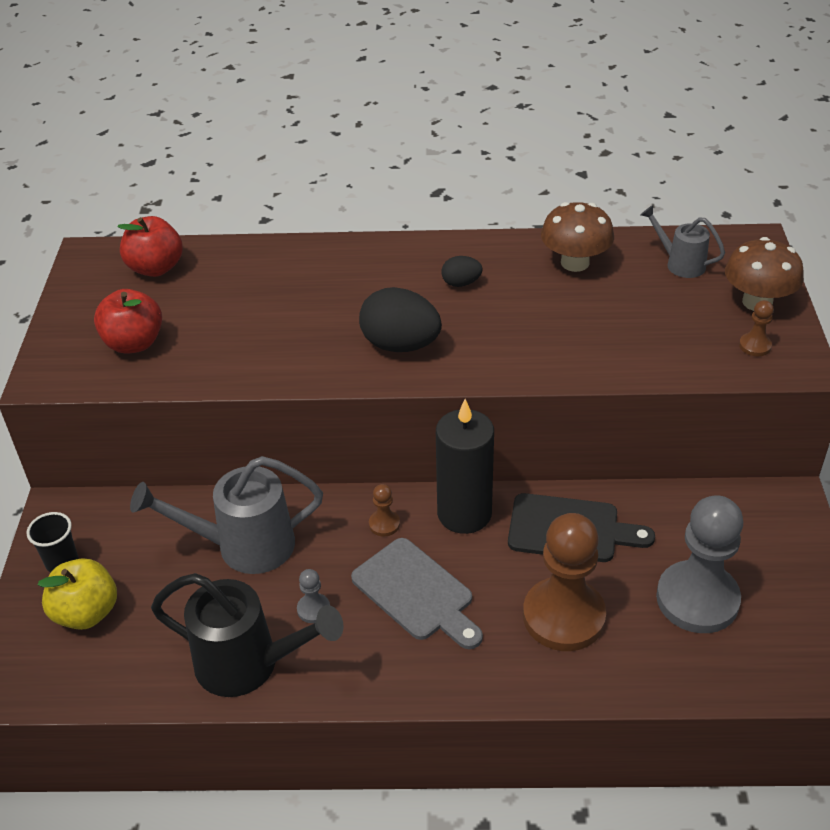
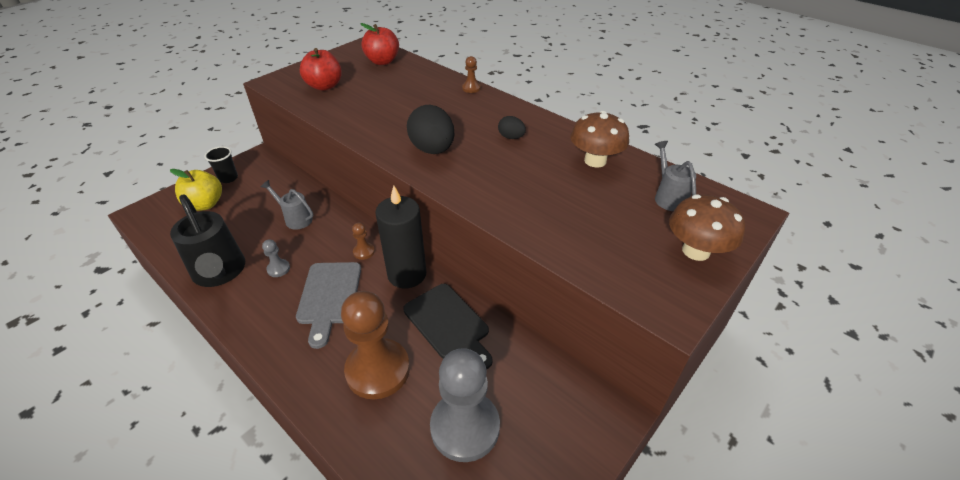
camera: 40 degrees right, 0 degrees up
(244, 546) = (295, 219): grey watering can -> grey watering can, size x0.55
(755, 346) = (653, 277): brown pawn -> brown pawn (471, 88)

